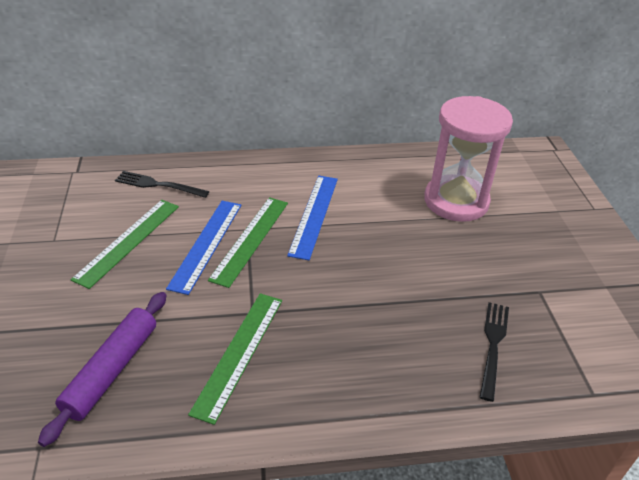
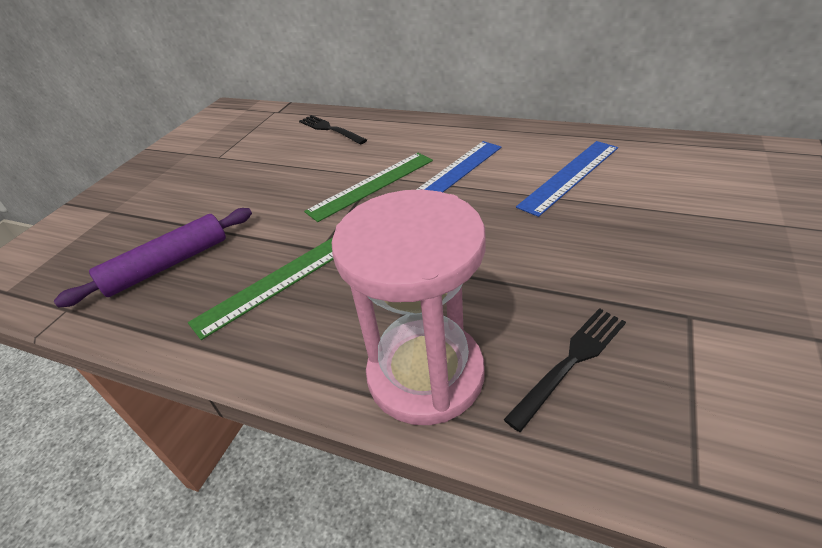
camera: 35 degrees right, 0 degrees up
(128, 241) = (269, 167): green ruler -> none
(206, 244) = (329, 182): blue ruler -> blue ruler (570, 176)
(456, 201) = (632, 189): pink hourglass -> pink hourglass (425, 374)

